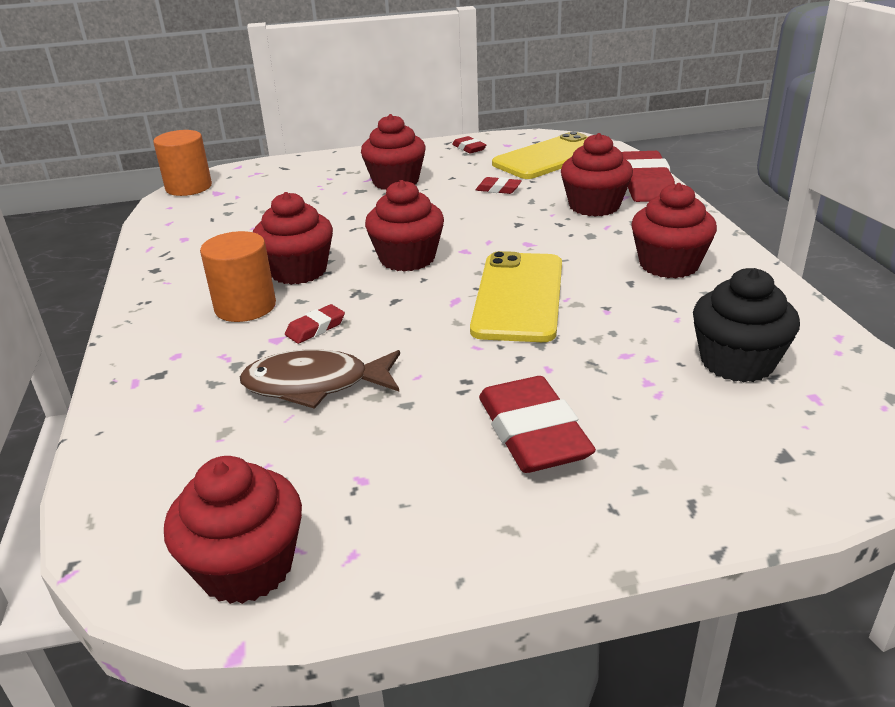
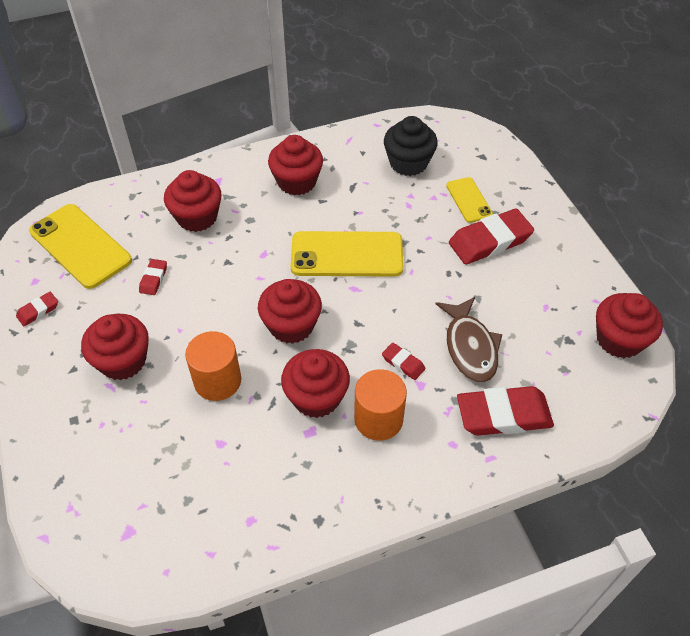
camera: 100 degrees left, 20 degrees up
(189, 187) = (107, 572): orange cylinder -> orange cylinder (217, 381)
(643, 421) = (469, 200): none -> yellow phone
(645, 184) = (155, 187): red eraser -> red eraser (503, 415)

